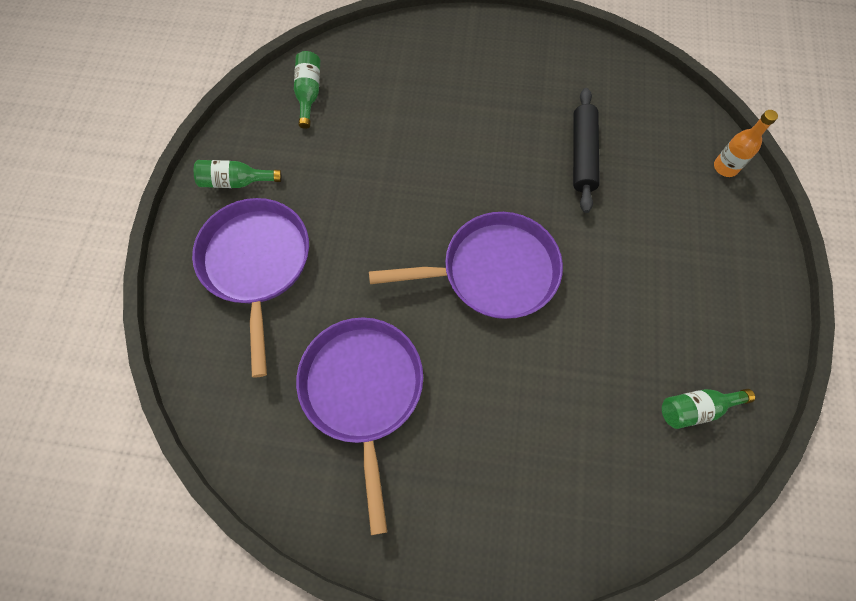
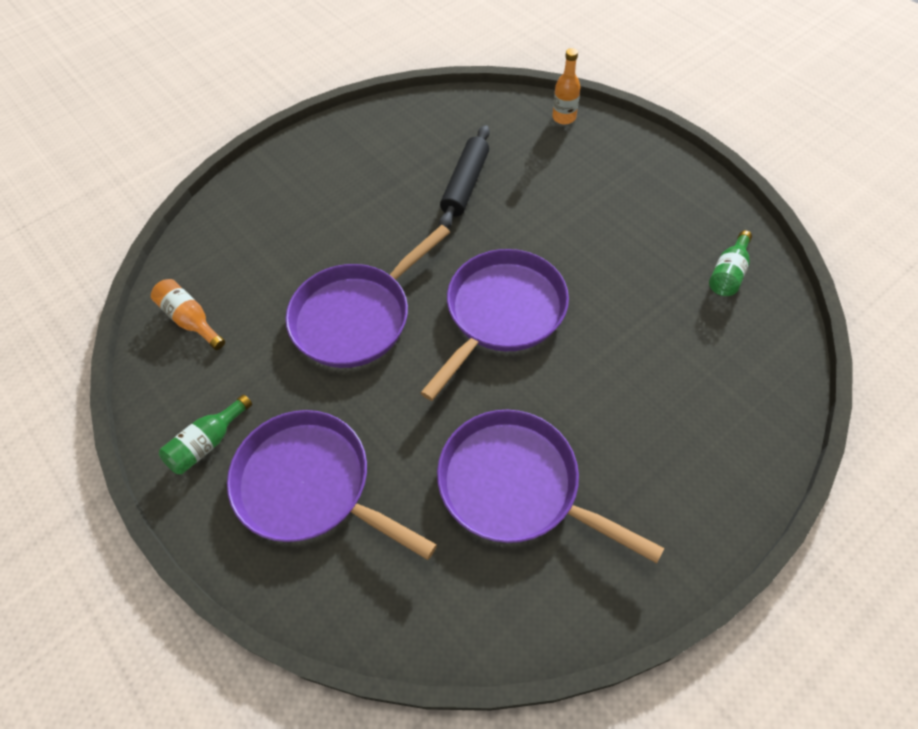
camera: 45 degrees left, 10 degrees down
(309, 94) = (191, 320): green bottle -> orange bottle
(401, 183) = (356, 317): none -> purple pan
(582, 155) = (465, 184): black rolling pin -> black rolling pin turned 60 degrees clockwise

